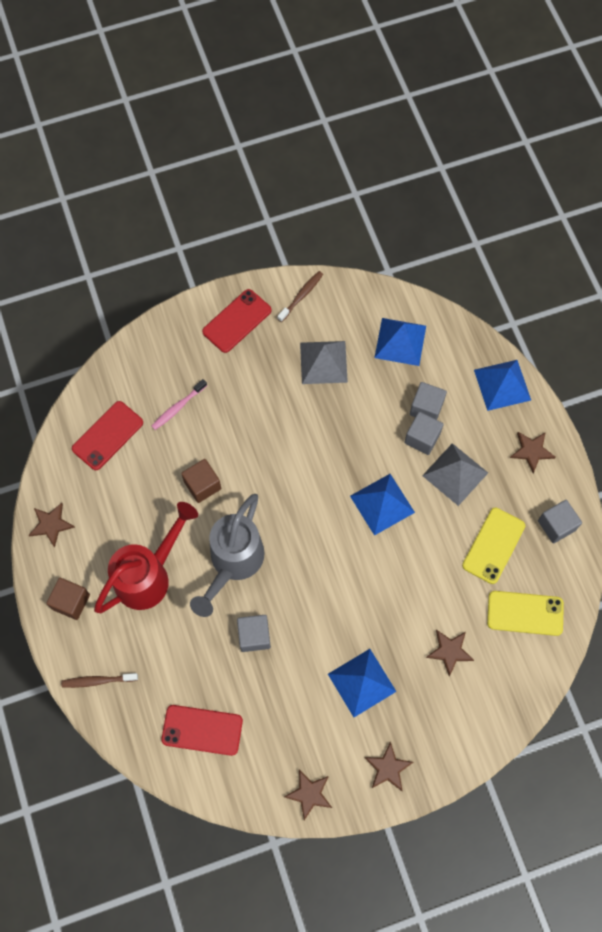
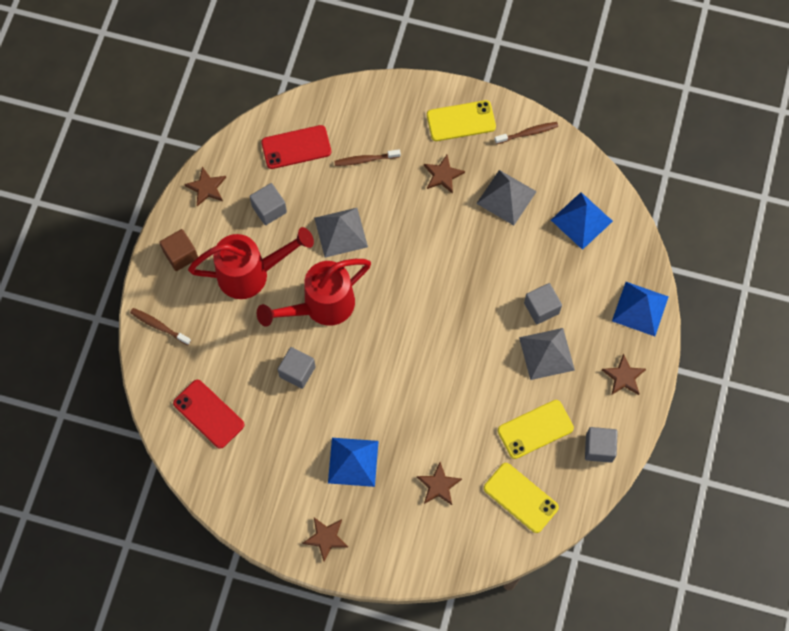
camera: 35 degrees right, 0 degrees up
(178, 407) = (365, 160): pink toothbrush -> brown toothbrush
(202, 485) = (341, 232): brown cube -> grey pyramid
(232, 564) = (320, 307): grey watering can -> red watering can
(237, 321) = (461, 121): red phone -> yellow phone
(309, 794) = (253, 515): brown star -> brown star (443, 175)
(382, 504) = (470, 338): blue pyramid -> none
(426, 408) = (562, 287): grey cube -> grey cube (269, 209)

